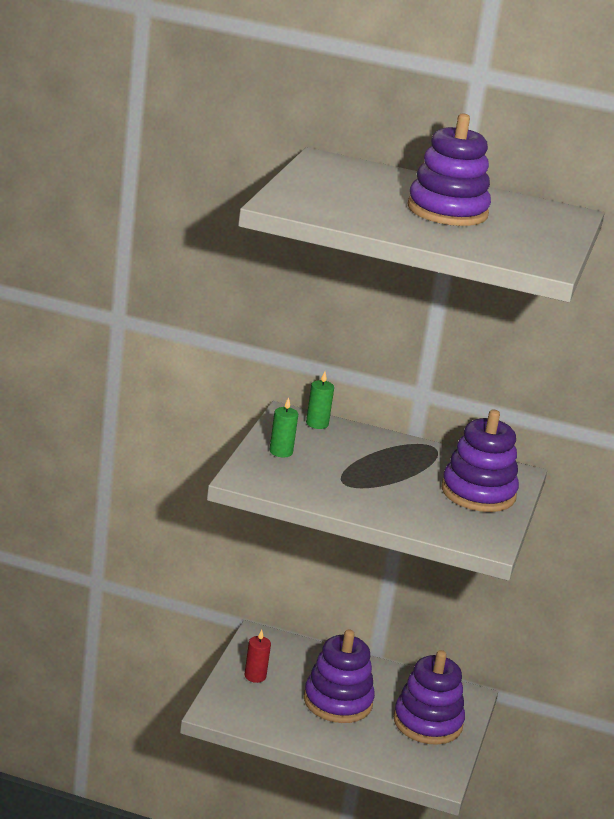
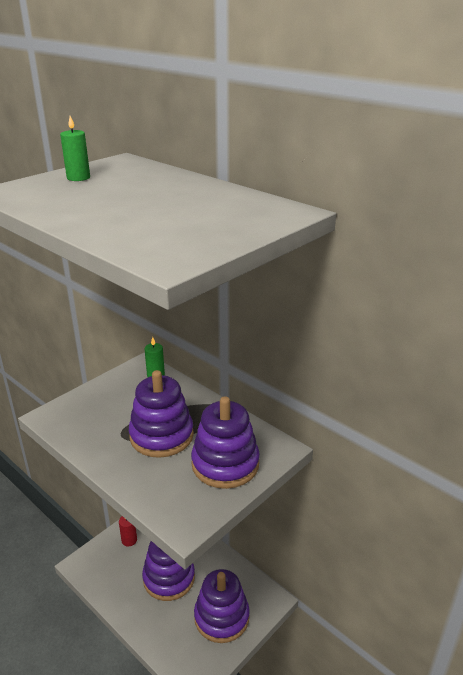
camera: 30 degrees right, 5 degrees up
(281, 452) = (102, 396): green candle -> green candle (78, 178)
(447, 211) = (155, 203): purple stacking toy -> purple stacking toy (161, 436)

